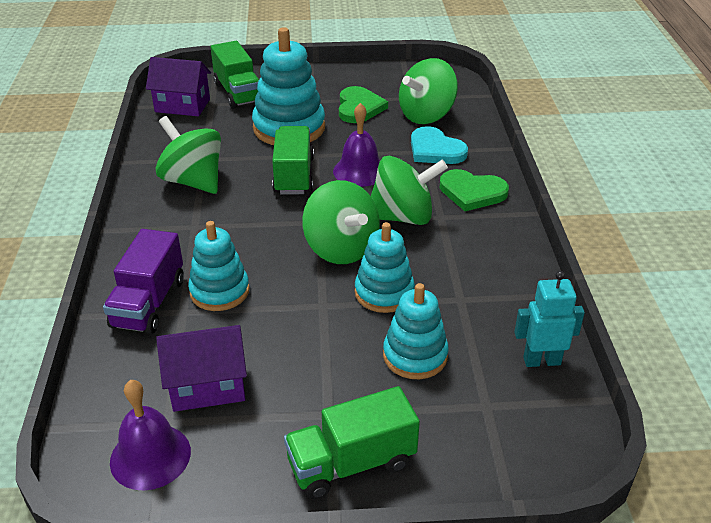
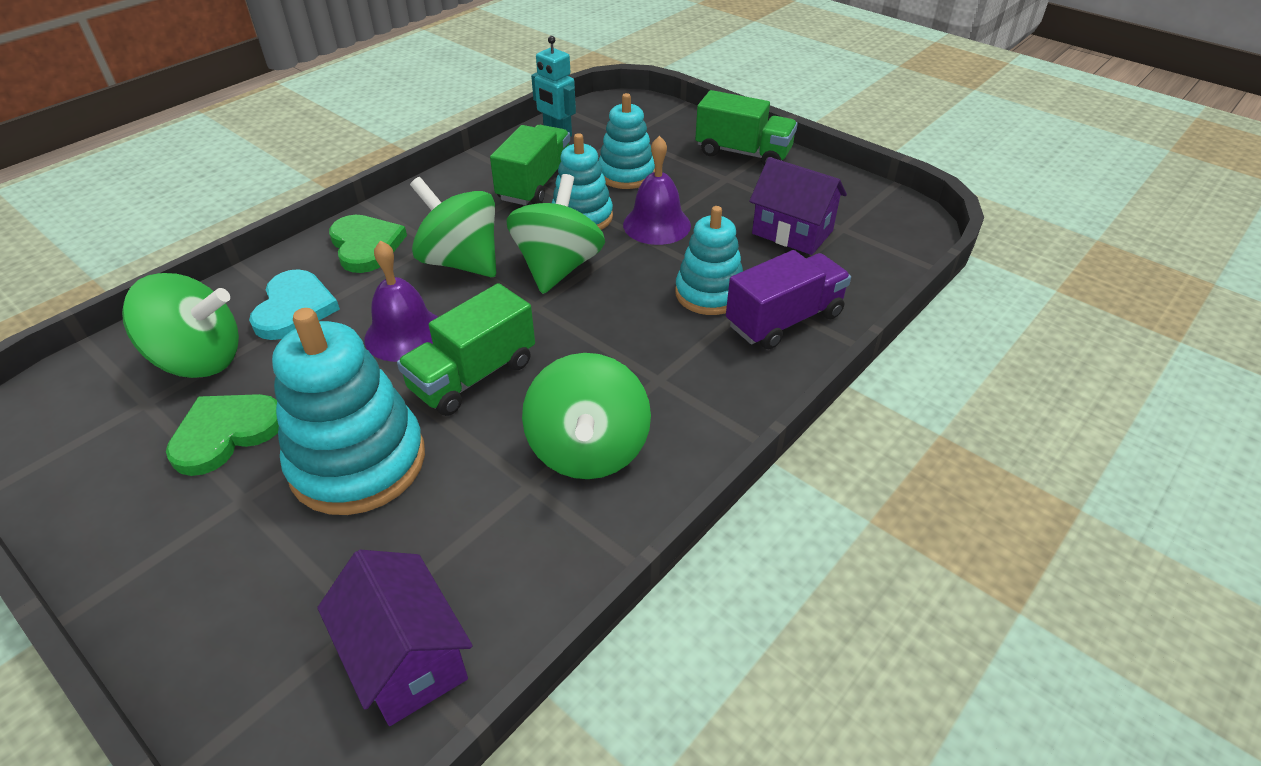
camera: 135 degrees left, 5 degrees up
(150, 456) = (869, 216): purple bell -> purple bell (656, 225)
(238, 93) = (289, 619): green truck -> green truck (535, 184)

